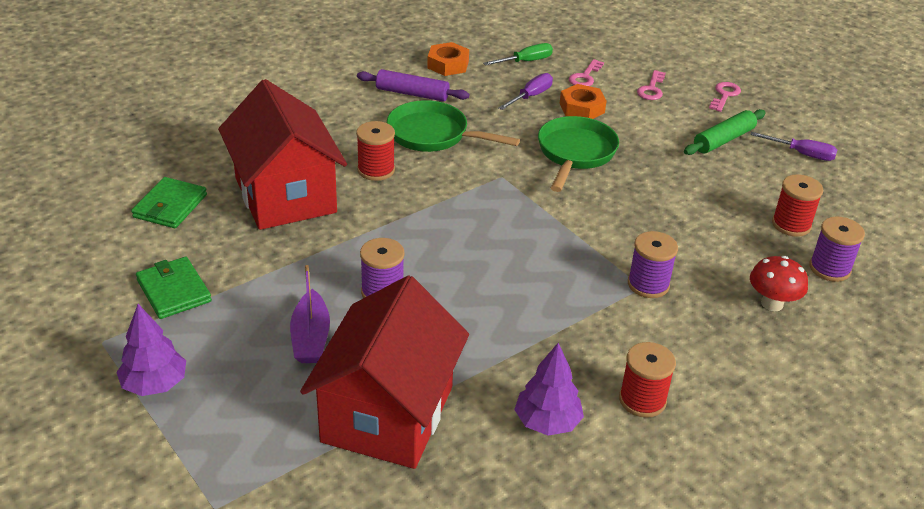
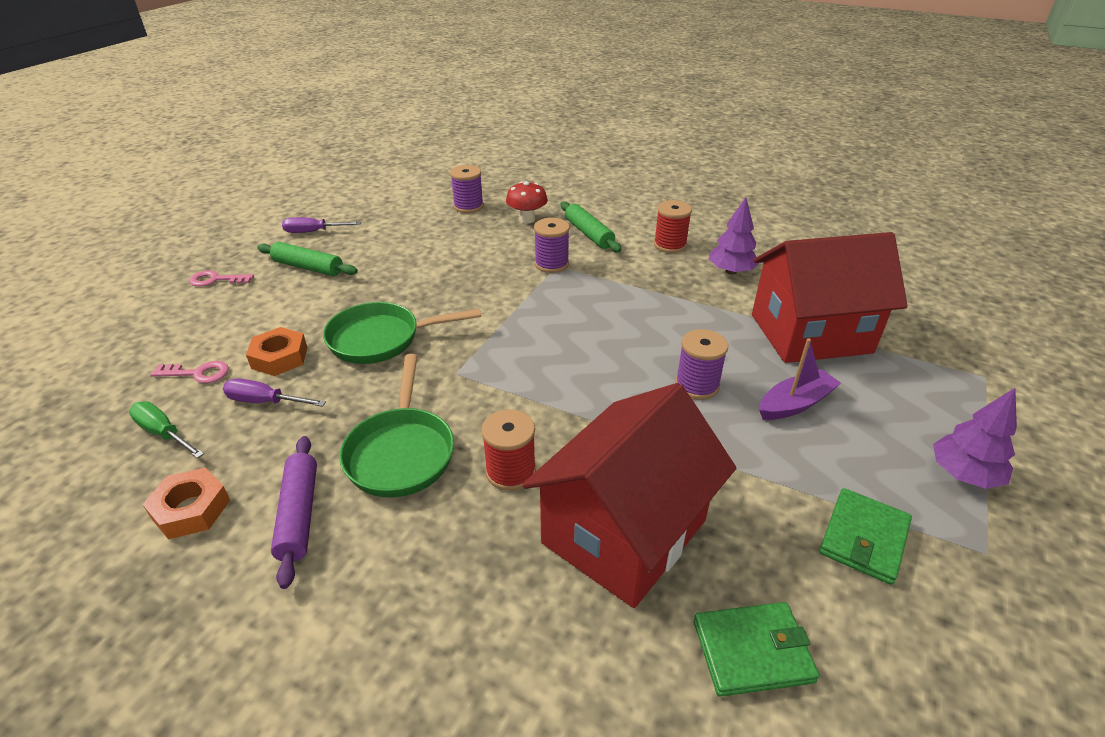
camera: 115 degrees left, 0 degrees up
(651, 89) = (216, 322): pink key -> none
(707, 341) = (589, 234): none -> green rolling pin
(791, 224) = (424, 224): red spool -> none
(802, 154) = (313, 232): purple screwdriver -> purple screwdriver turned 90 degrees counterclockwise

